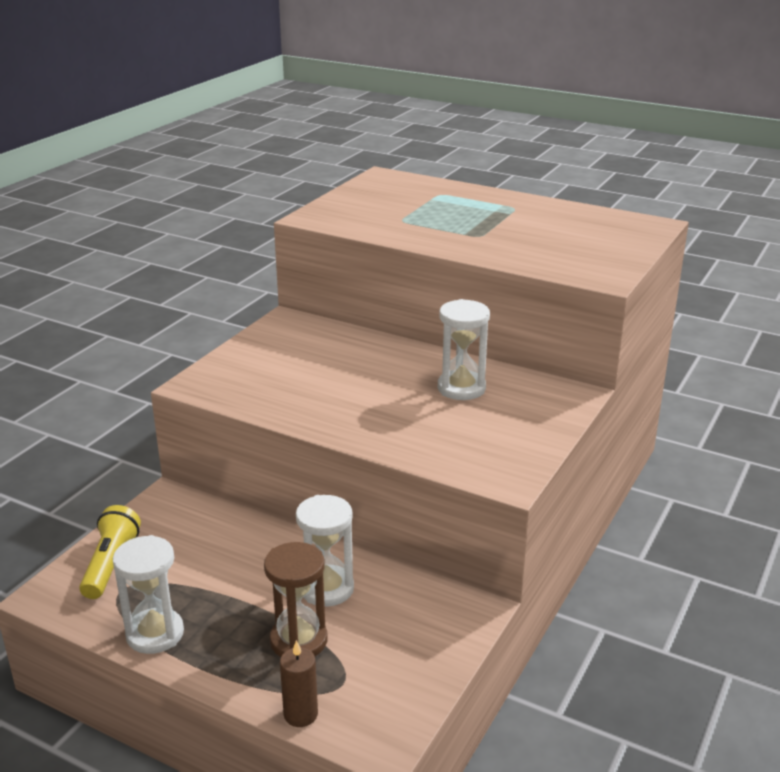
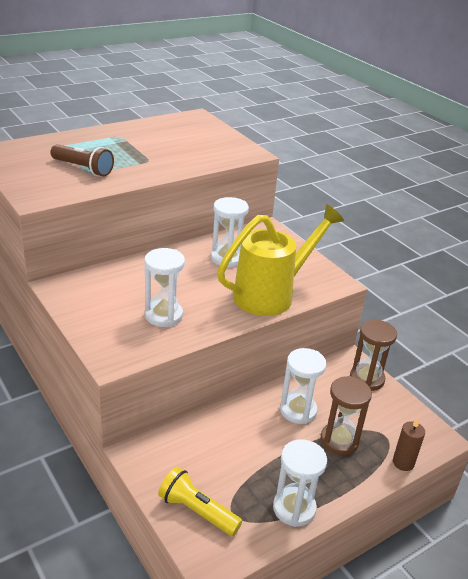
camera: 65 degrees left, 5 degrees up
(297, 387) = (163, 315): none -> white hourglass
(406, 216) = (83, 169): none -> brown flashlight
(416, 439) = (271, 294): none -> yellow watering can
(450, 634) = (366, 379): none -> brown hourglass

